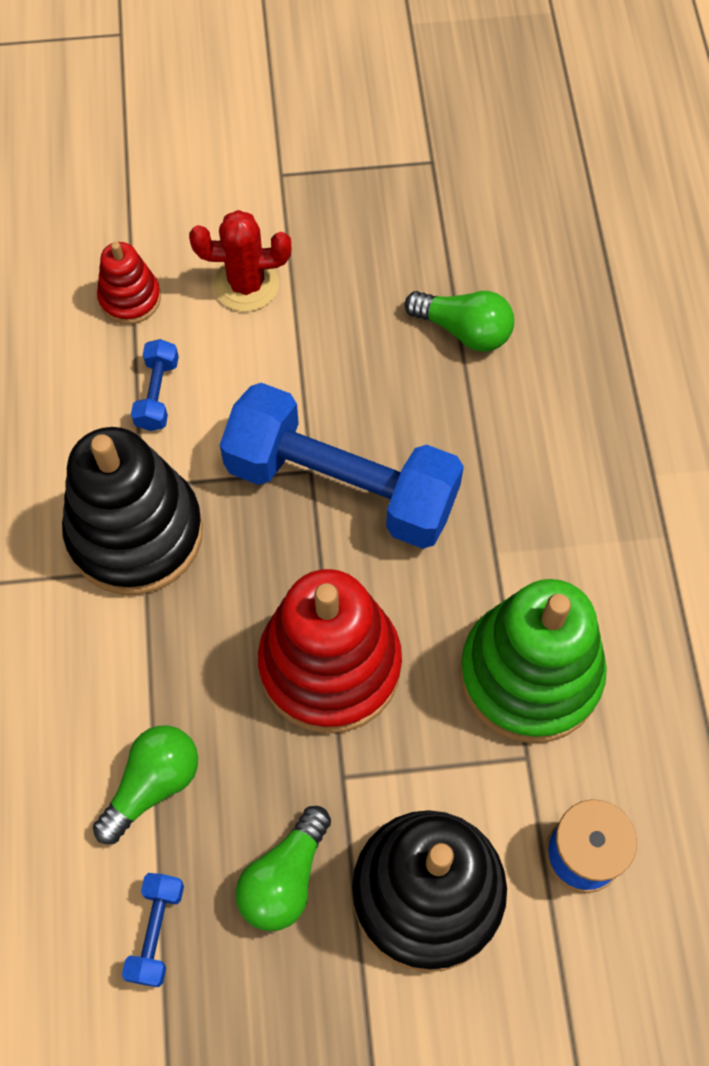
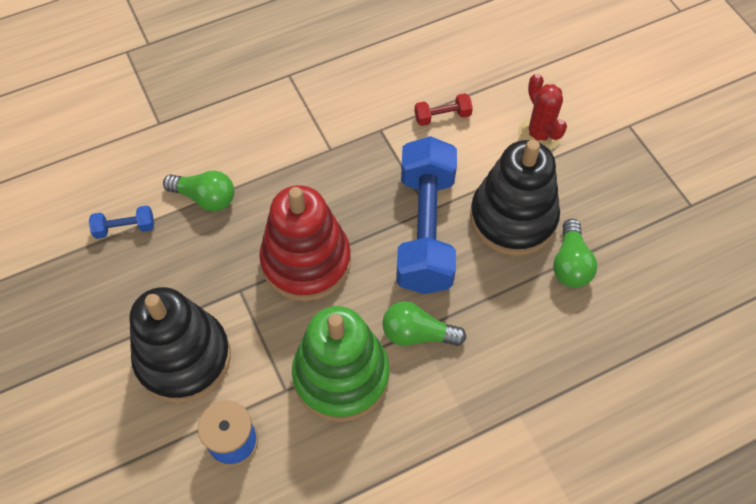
camera: 70 degrees right, 5 degrees down
(130, 298) = (498, 81): red stacking toy -> none
(135, 533) = (350, 137): black stacking toy -> black stacking toy (513, 218)
(157, 394) = (442, 116): blue dumbbell -> red dumbbell
(285, 878) = (171, 280): green light bulb -> green light bulb (417, 334)

